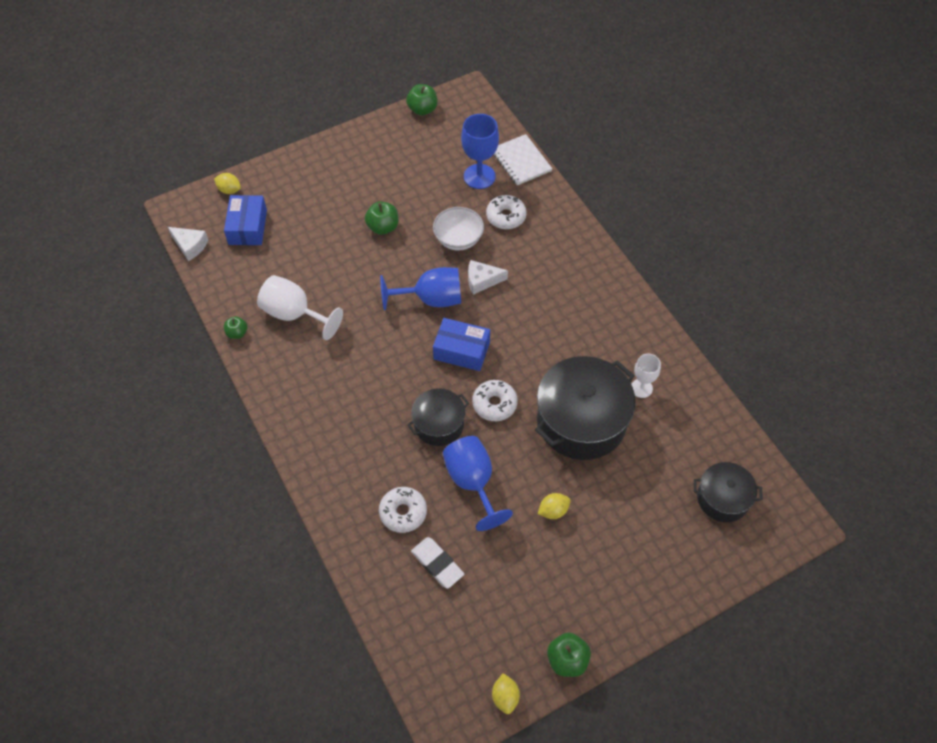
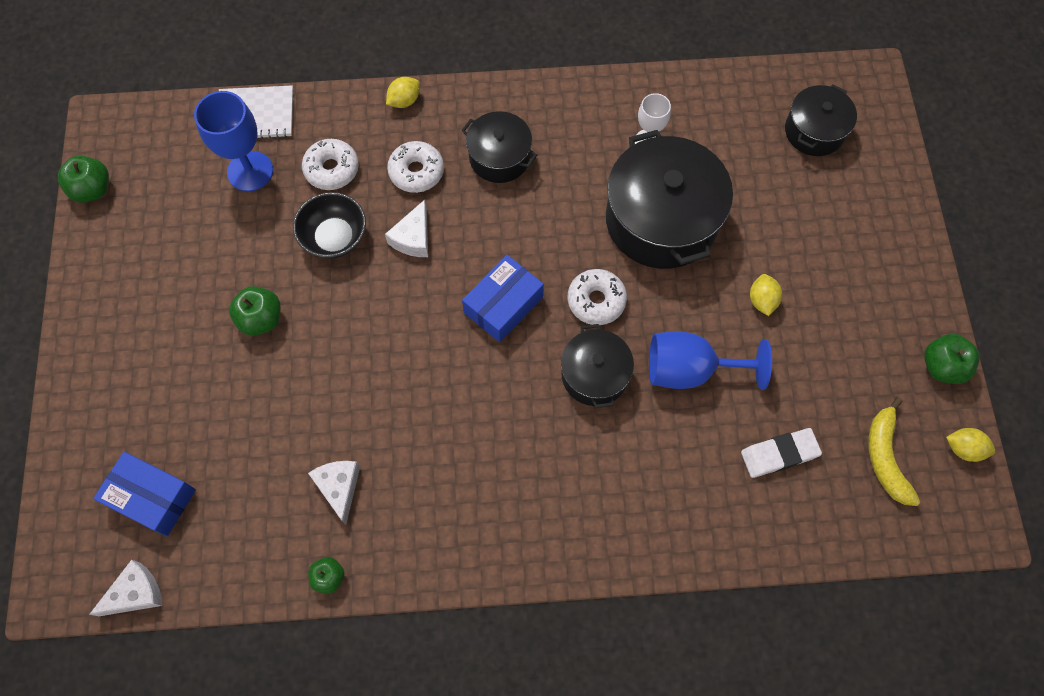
camera: 65 degrees left, 10 degrees up
(229, 190) = (67, 500): yellow lemon -> yellow lemon (404, 101)
(294, 314) = (339, 487): white goblet -> white cheese
(403, 512) = (697, 466): white donut -> white donut (416, 172)
(431, 299) = (409, 307): blue goblet -> none
(458, 239) = (334, 237): white bowl -> black bowl
(470, 640) = (885, 457): none -> yellow banana
(571, 303) = (499, 157): none -> black pot

